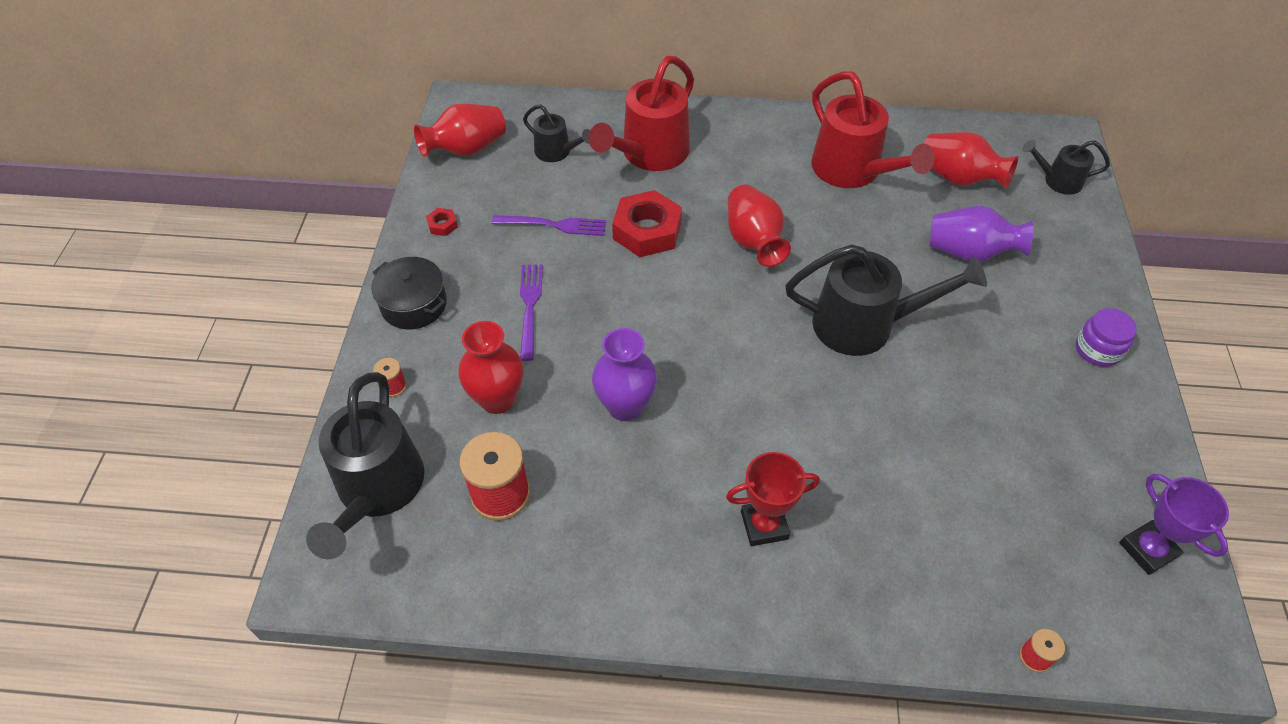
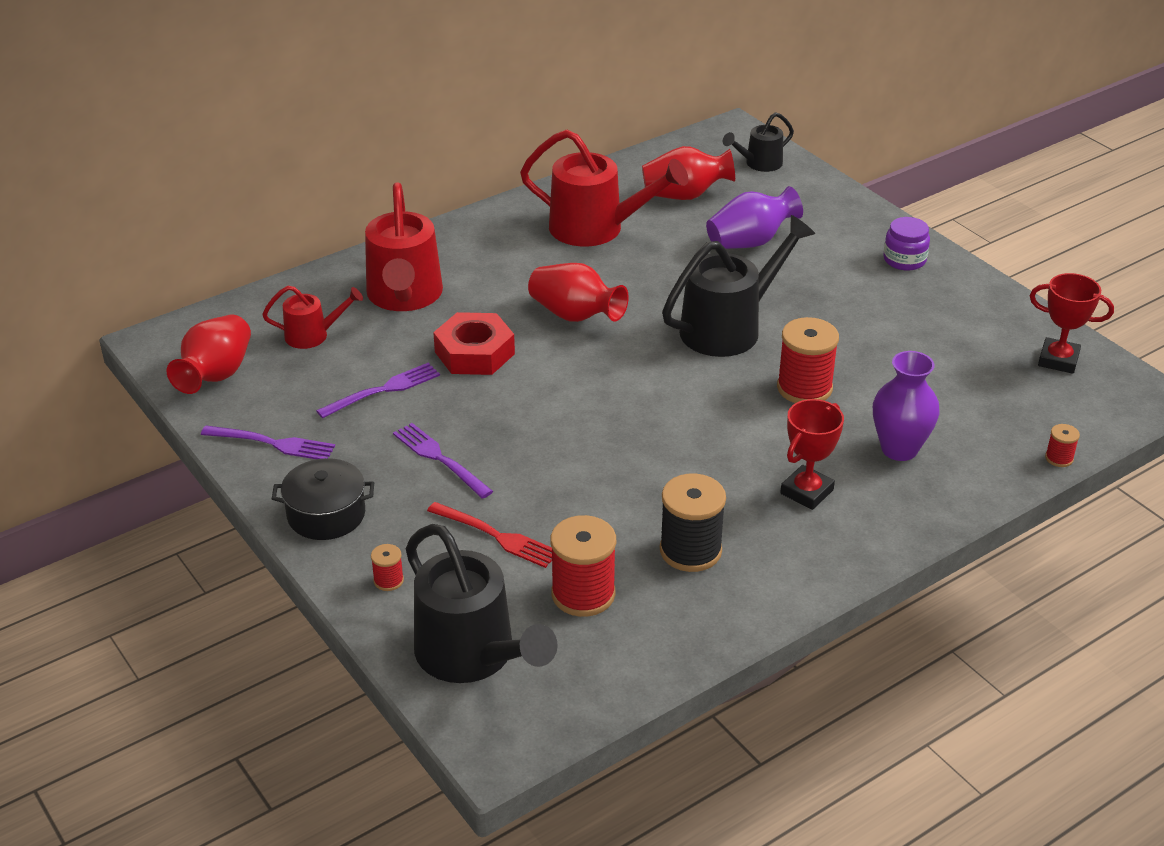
camera: 40 degrees left, 15 degrees down
(442, 225) = (272, 443): red nut -> purple fork
(497, 399) = (496, 536): red vase -> red fork
(557, 152) = (313, 335): black watering can -> red watering can
(615, 514) = (690, 551): none -> black spool
(625, 406) = (610, 480): purple vase -> purple vase (899, 449)
(868, 423) = (804, 388): none -> red spool
(1147, 550) = (1058, 360): purple trophy -> red trophy

